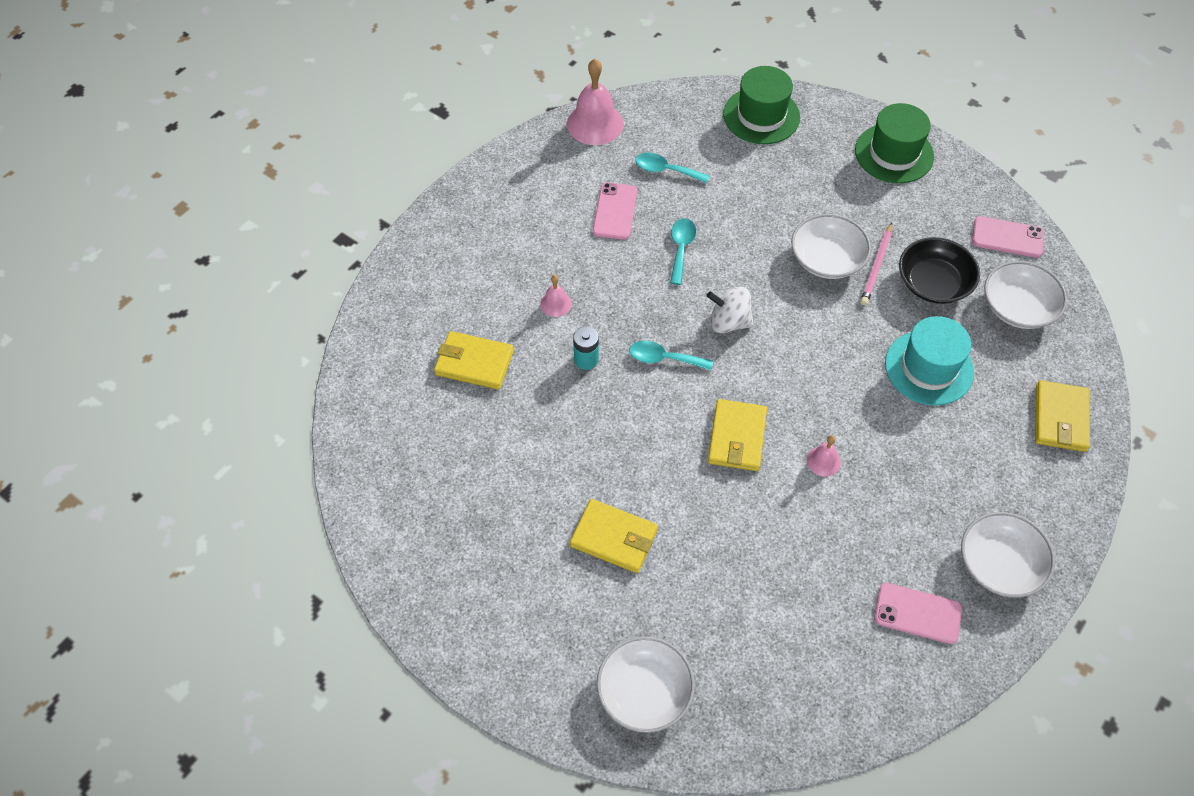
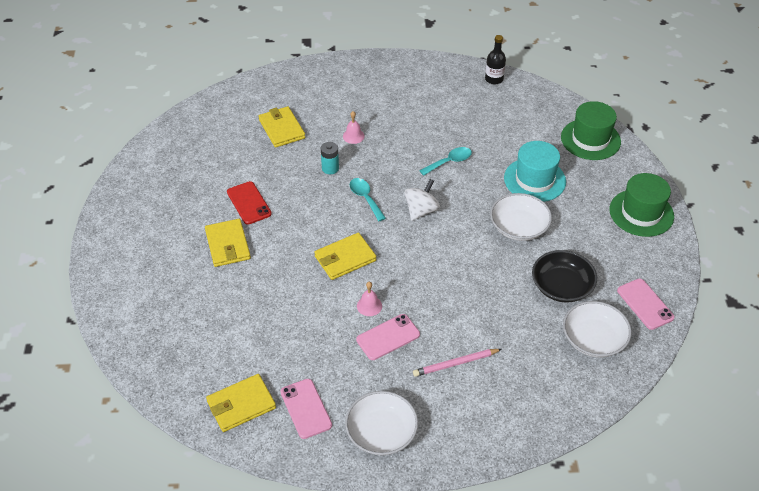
camera: 50 degrees right, 10 degrees down
(565, 474) = (249, 203): none -> red phone
(595, 123) = (494, 79): pink bell -> black bottle
(615, 211) = (443, 122): pink phone -> pink phone (388, 337)
(644, 692) = (144, 312): white bowl -> none
(666, 170) = (497, 124): turquoise spoon -> none
(729, 322) = (421, 210): white spinning top -> white spinning top turned 60 degrees clockwise
(876, 266) = (541, 252): pink pencil -> pink pencil (456, 363)
(928, 368) = (492, 319): turquoise hat -> turquoise hat (534, 180)
(1060, 418) = (528, 408): yellow wallet -> yellow wallet (241, 405)

